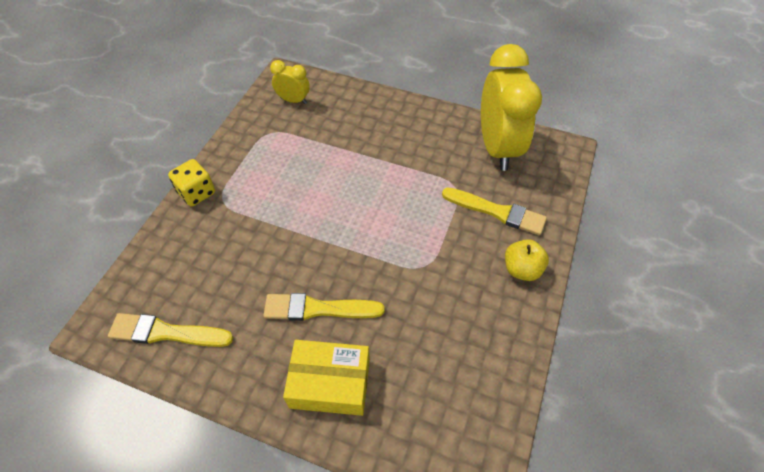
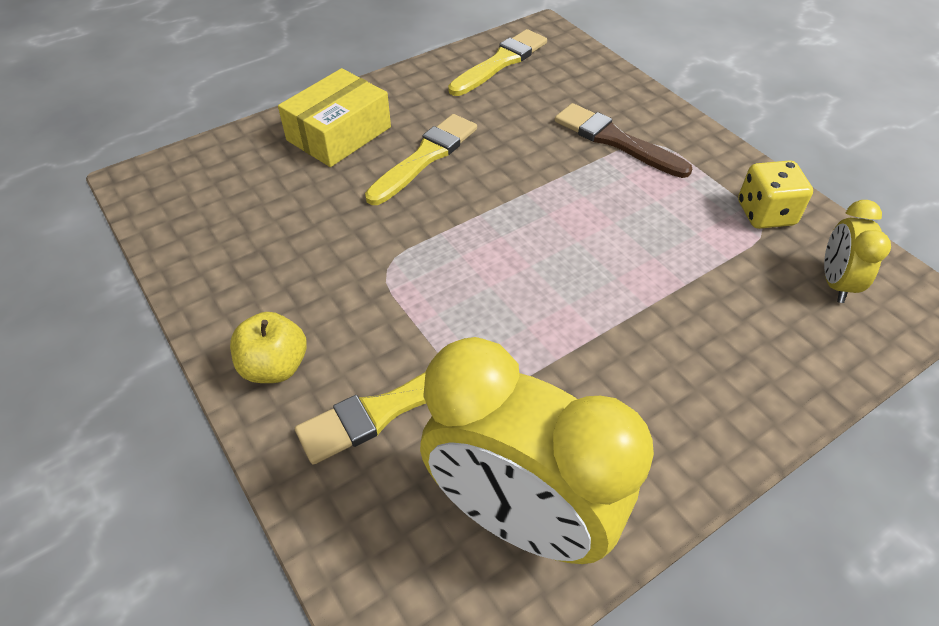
camera: 125 degrees right, 5 degrees down
(197, 193) = (680, 127): yellow dice -> yellow dice (765, 213)
(231, 217) = (615, 141): none -> brown brush
(293, 100) = (835, 283): yellow clock -> yellow clock turned 135 degrees clockwise

